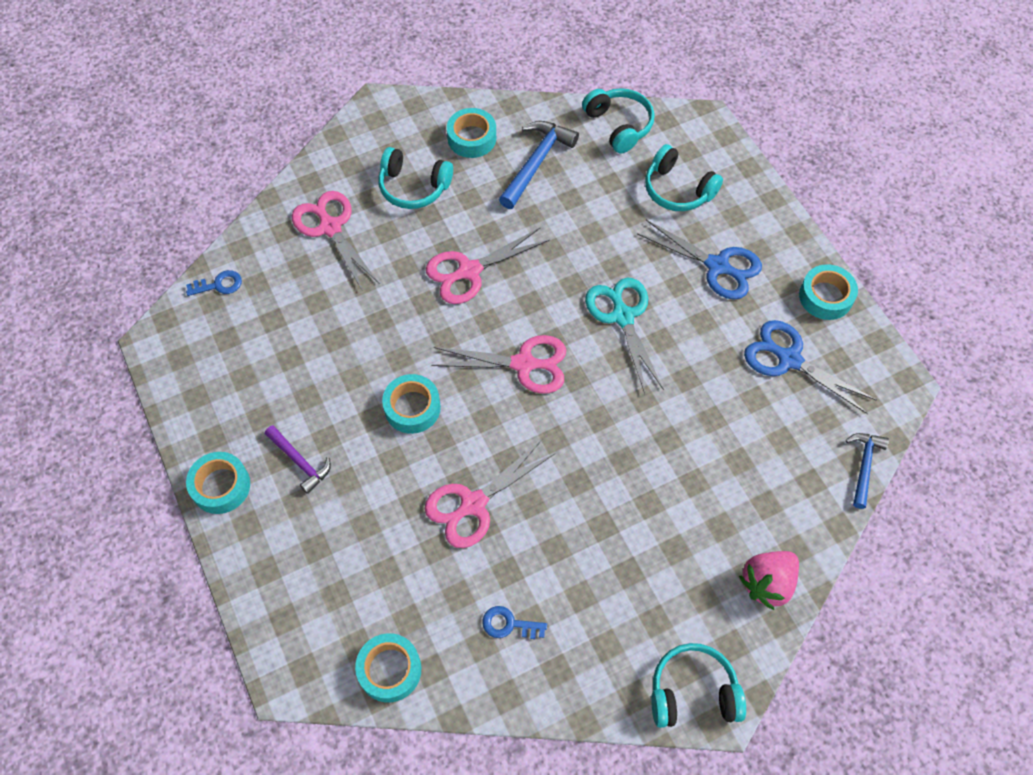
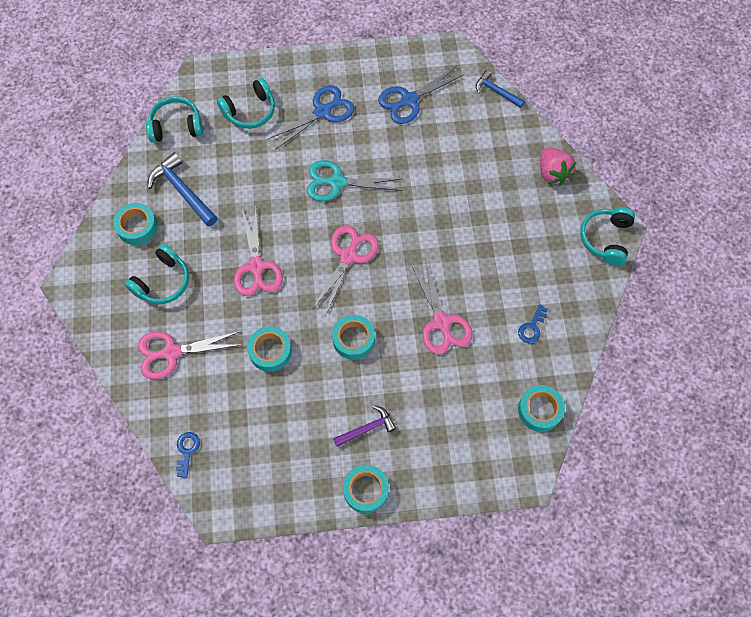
camera: 70 degrees left, 5 degrees up
(825, 297) = (373, 61): turquoise tape -> turquoise tape (270, 351)

